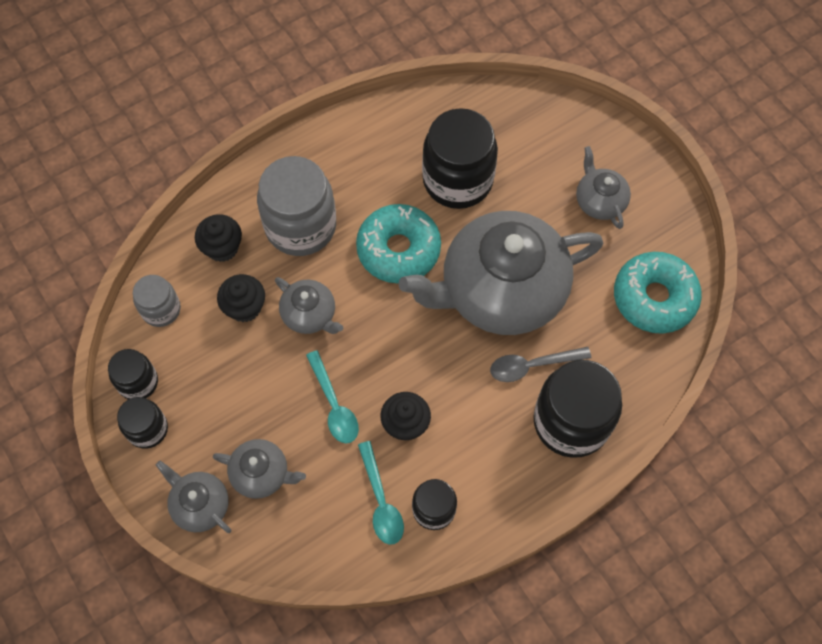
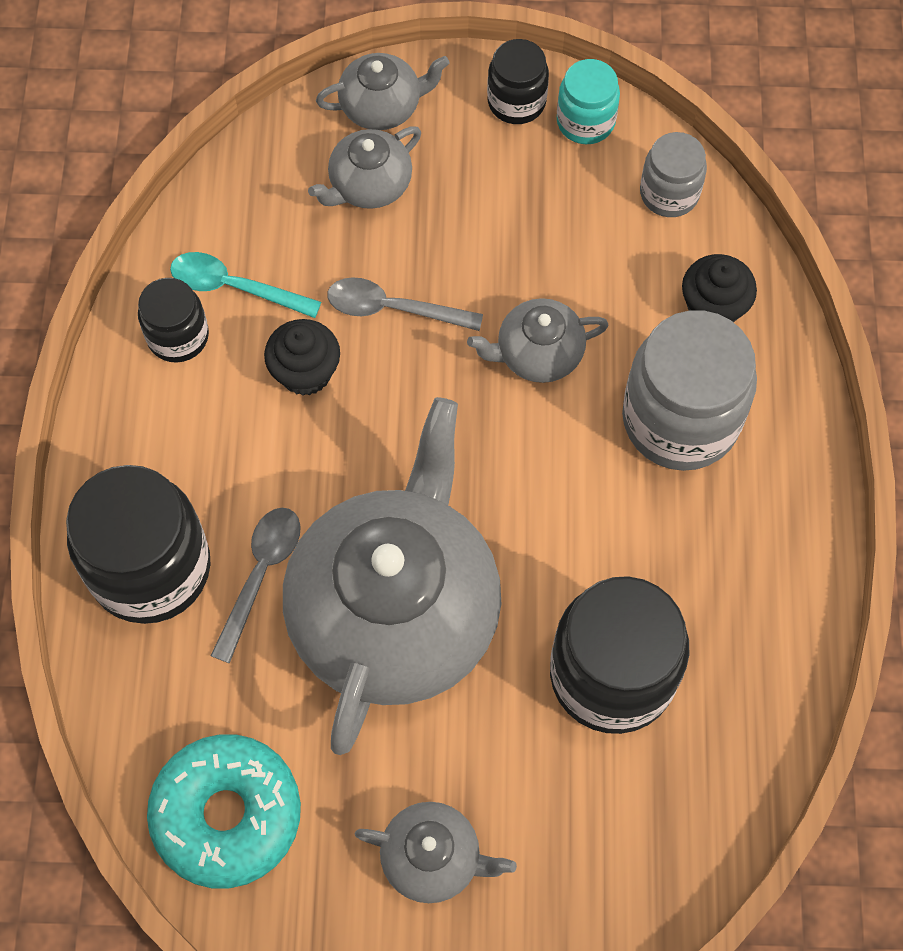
camera: 125 degrees right, 0 degrees up
(138, 382) = (585, 121): black jar -> turquoise jar
(245, 307) = (604, 286): black cupcake -> none
(334, 405) = (392, 309): turquoise spoon -> grey spoon
(398, 249) = (555, 520): turquoise donut -> none

